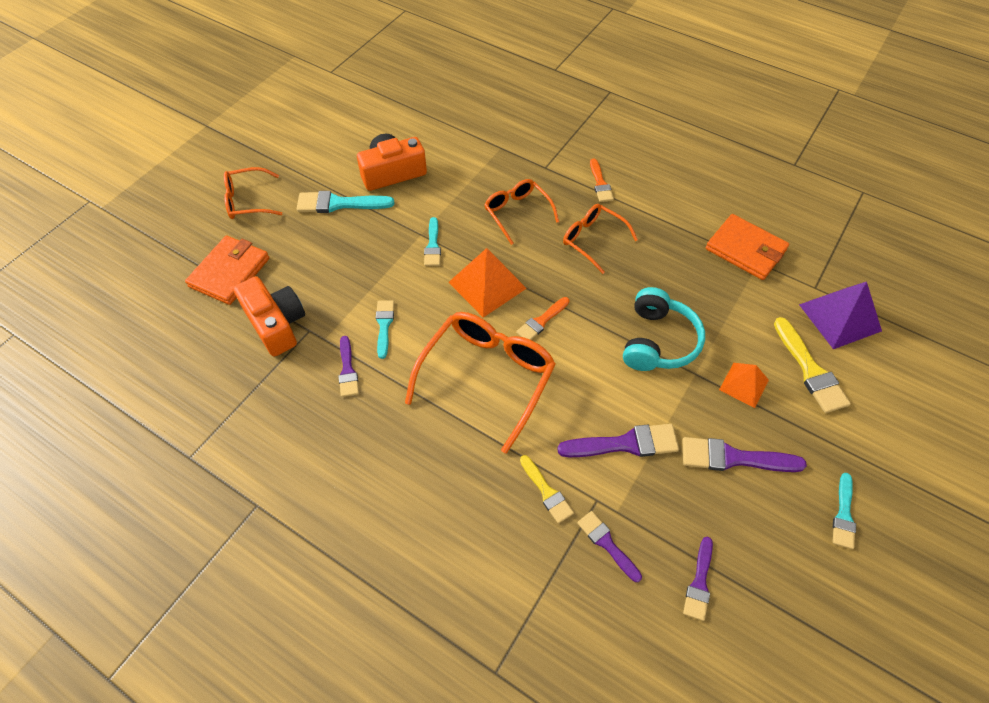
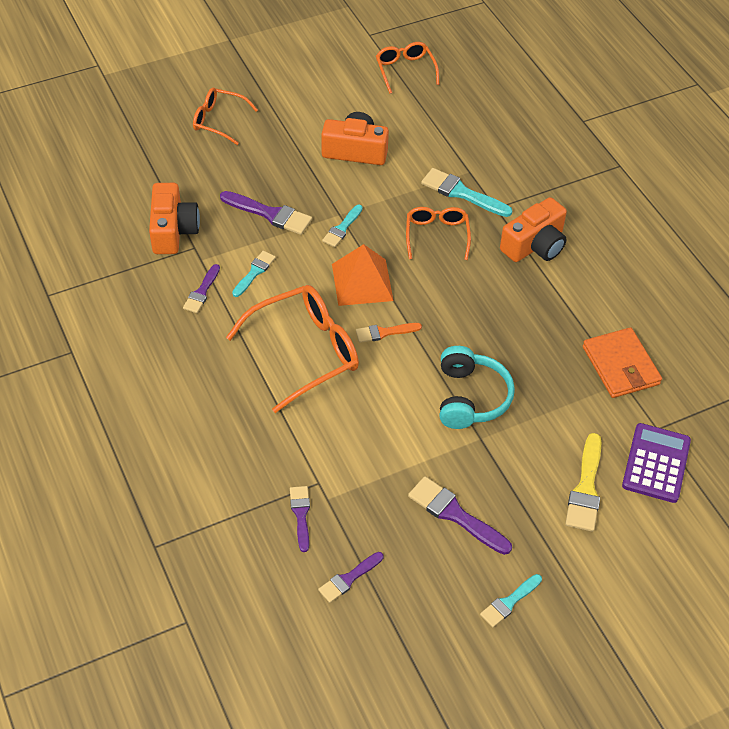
camera: 30 degrees right, 5 degrees down
(229, 272) = (165, 173): orange wallet -> none
(339, 204) = (291, 157): turquoise brush -> turquoise brush (462, 193)
(546, 491) = (284, 456): yellow brush -> none
(593, 240) = (485, 290): orange glasses -> orange glasses (405, 70)
(600, 183) = (534, 245): orange brush -> orange camera
(625, 444) = (374, 457): purple brush -> purple brush (270, 214)
(657, 341) = (470, 397): turquoise headphones -> turquoise headphones turned 45 degrees counterclockwise
(743, 384) = (515, 468): orange pyramid -> none
(839, 317) = (656, 463): purple pyramid -> purple calculator

